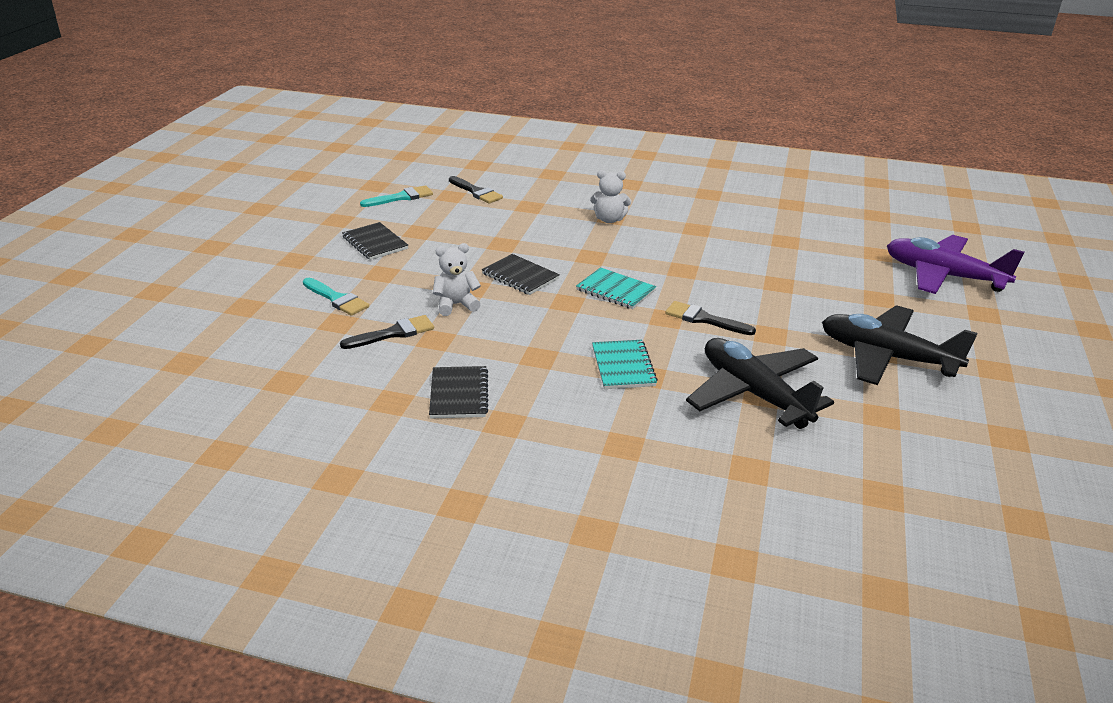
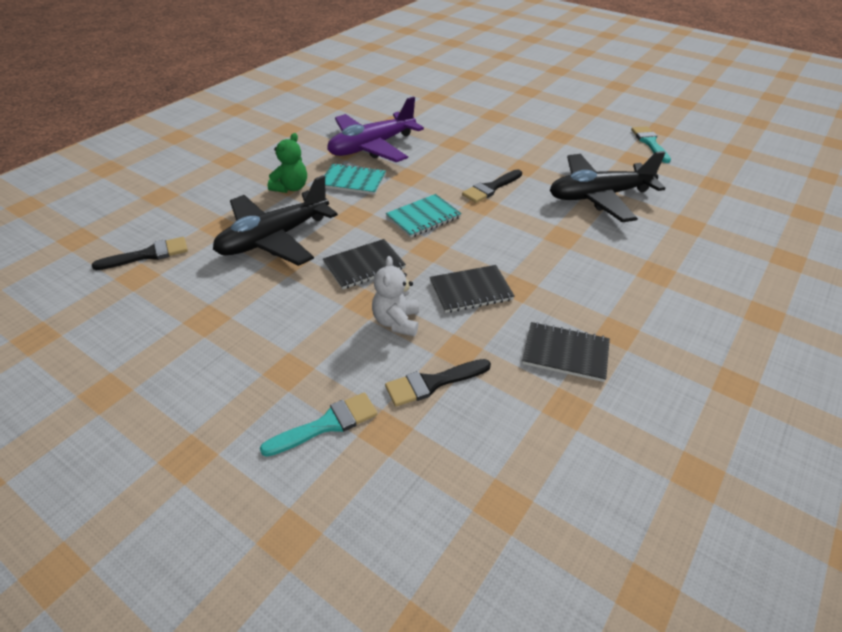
camera: 70 degrees left, 10 degrees up
(375, 243) = (205, 364): black notebook -> black notebook (471, 290)
(393, 333) = (432, 383): black brush -> black brush turned 105 degrees counterclockwise
(401, 197) = (99, 318): turquoise brush -> turquoise brush (650, 143)
(609, 219) = (291, 188): white teddy bear -> green teddy bear
(623, 366) = (546, 244): turquoise notebook -> turquoise notebook (353, 181)
(886, 357) = (567, 136): black plane -> black plane (274, 238)
(943, 276) = (477, 87): purple plane -> purple plane (371, 147)

